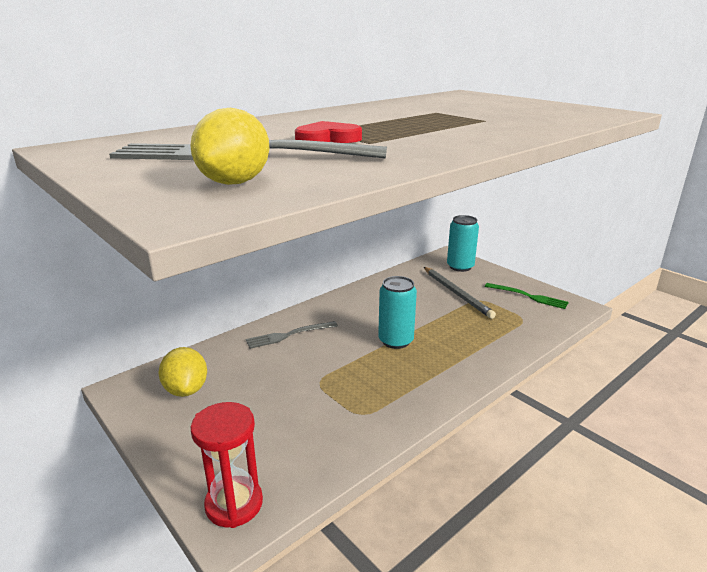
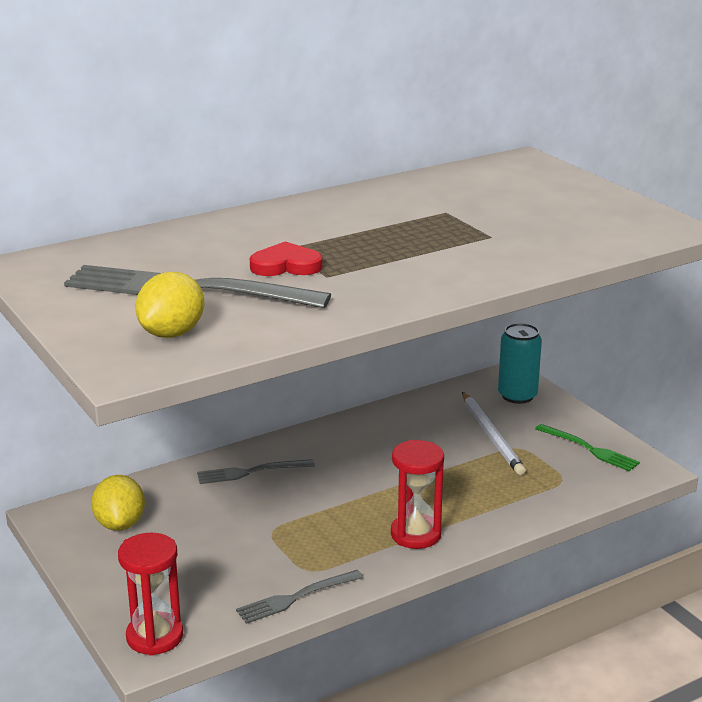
camera: 10 degrees right, 0 degrees up
(358, 443) = (295, 598): none -> grey fork
(395, 341) = (381, 492): turquoise can -> none
(437, 372) = (415, 534): none -> red hourglass
(457, 293) = (491, 436): grey pencil -> white pencil

